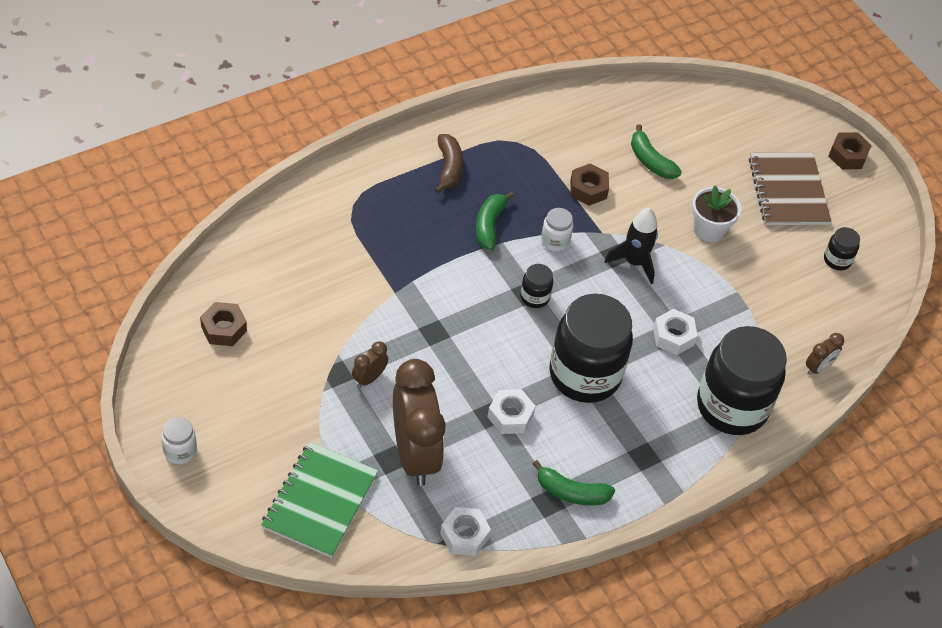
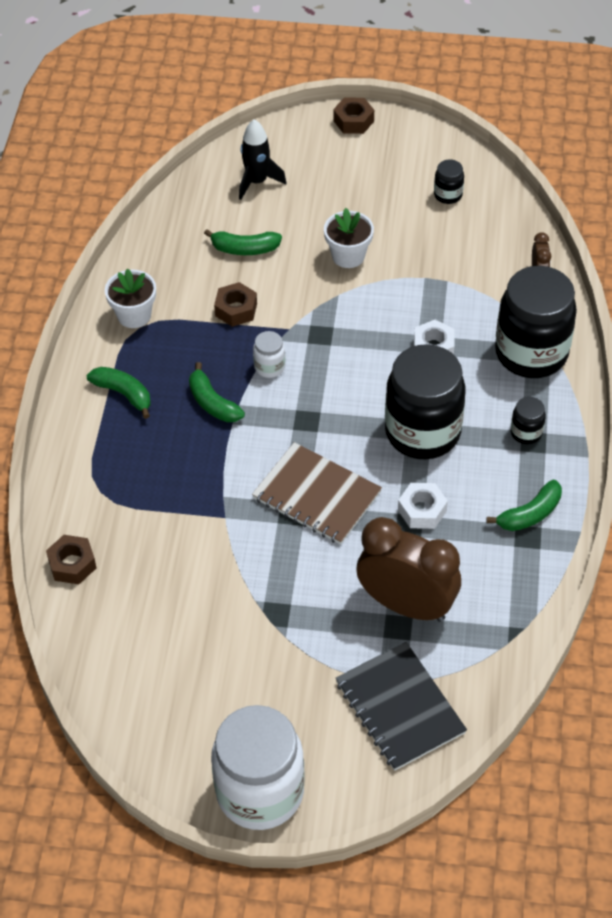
camera: 45 degrees left, 0 degrees up
(180, 451) = (260, 792): white jar -> white jar, size x2.37
(224, 328) = (151, 676): brown nut -> brown nut (72, 564)
(320, 501) = (400, 707): green notebook -> black notebook
(369, 378) = (300, 592): brown clock -> none
(449, 168) = (124, 394): brown banana -> green banana
(464, 535) = (515, 617): white nut -> none
(524, 132) = (134, 315): none -> white flower pot
(534, 297) = (315, 418): black jar -> black jar (526, 433)
(634, 262) = (338, 326): black rocket -> black rocket (257, 182)
(788, 191) = (355, 180): brown notebook -> brown notebook (317, 495)

